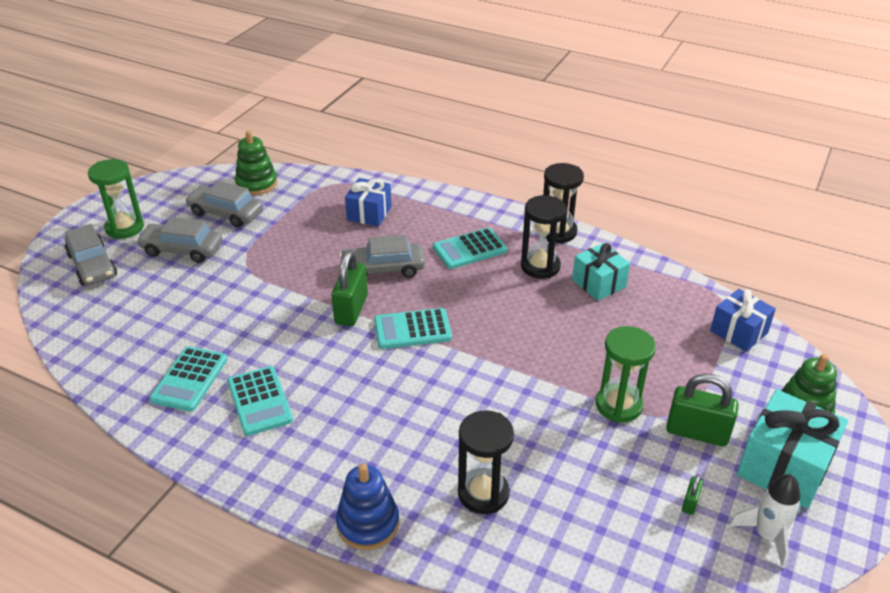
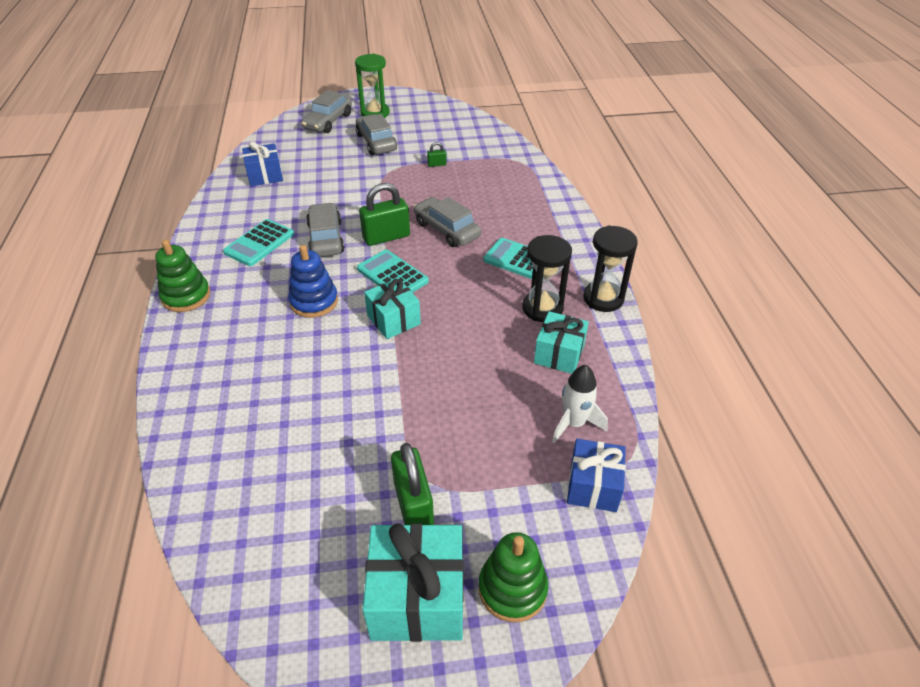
camera: 55 degrees right, 5 degrees up
(190, 379) = (257, 207): turquoise calculator -> none
(226, 213) = (432, 138): grey car -> grey car (326, 238)
(256, 184) = (478, 133): green stacking toy -> green stacking toy (186, 296)
(368, 523) = (177, 345): blue stacking toy -> blue stacking toy (314, 301)
(369, 213) = (505, 193): blue gift -> blue gift (265, 175)
(475, 354) = (394, 320): none -> turquoise gift
(483, 493) = (243, 392): black hourglass -> none
(618, 405) = (405, 433): green hourglass -> none
(690, 503) = (316, 534): green padlock -> green padlock (437, 164)
(766, 535) = (311, 614): white rocket -> white rocket (574, 423)

